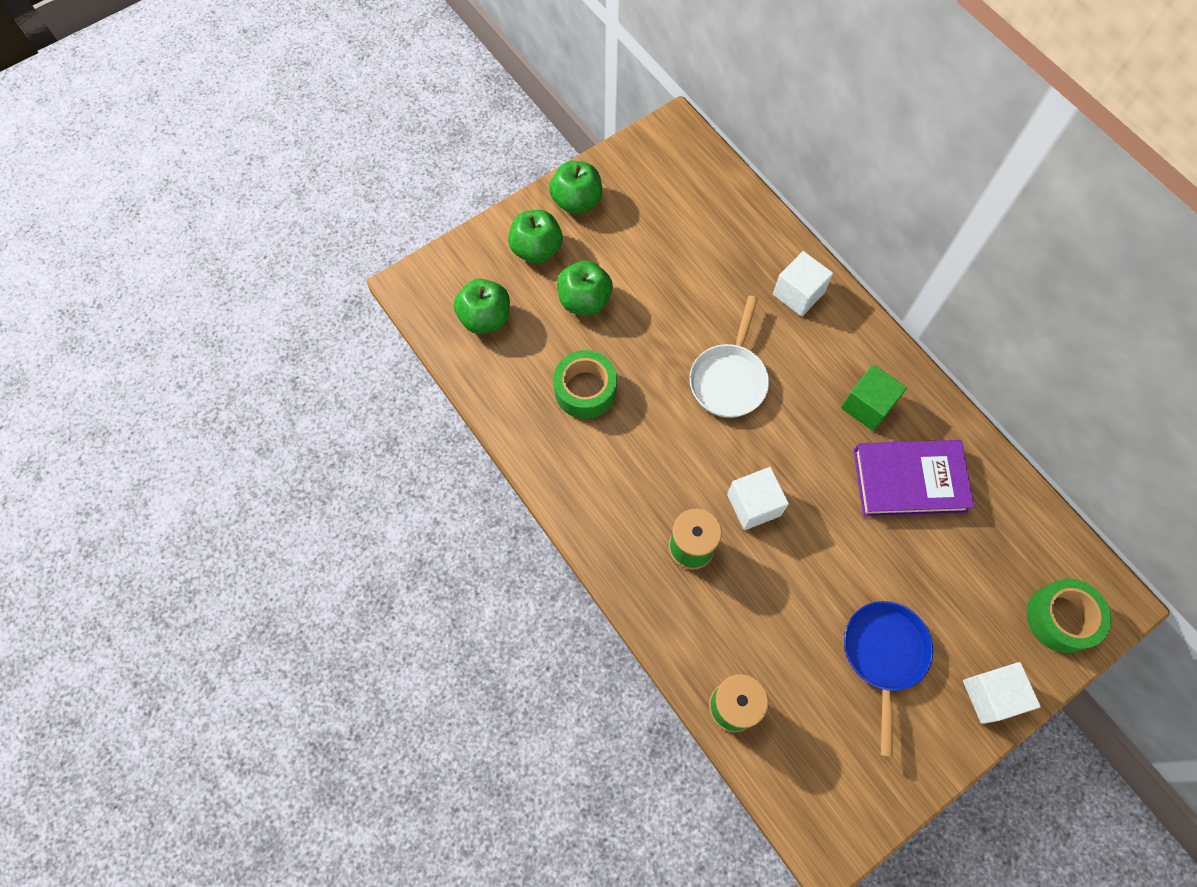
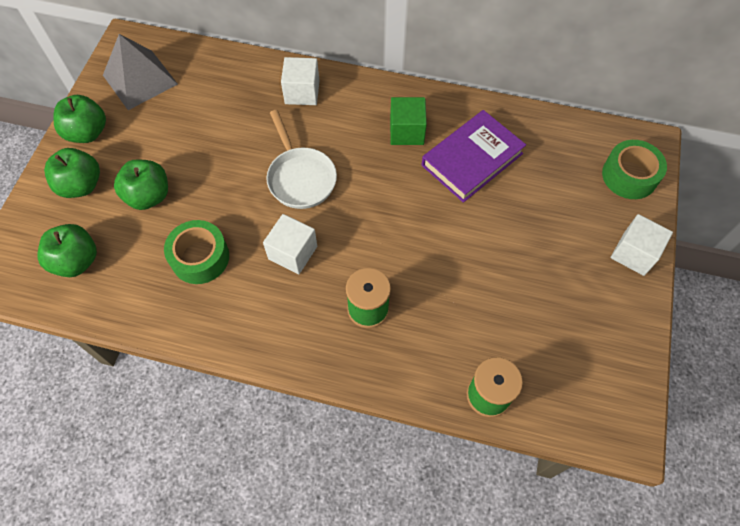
camera: 40 degrees left, 5 degrees down
(659, 178) = (140, 79): none -> grey pyramid
(753, 505) = (387, 248): white cube -> white cube (293, 252)
(884, 655) = (552, 280): blue pan -> none

